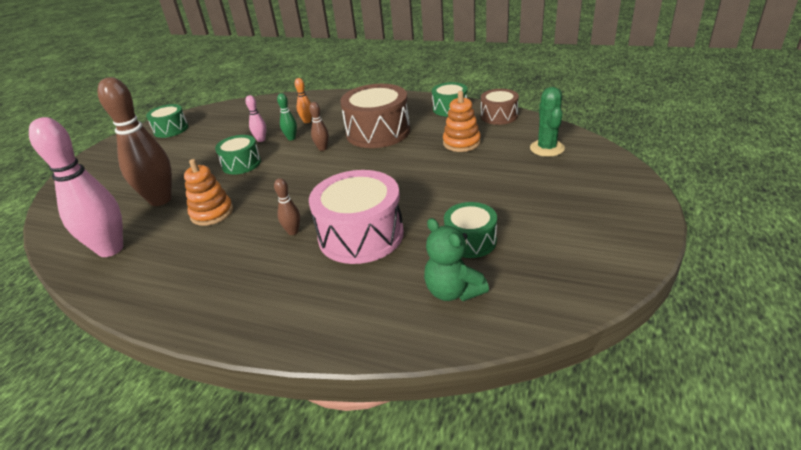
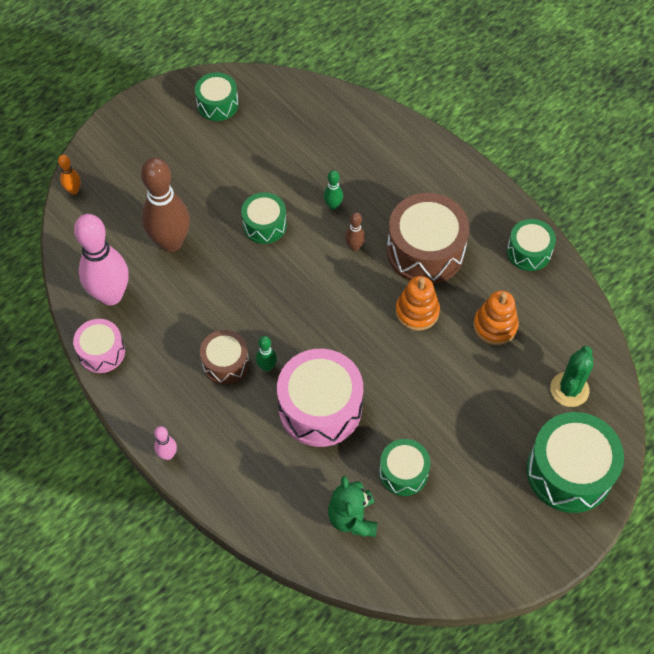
camera: 25 degrees right, 25 degrees up
(112, 289) = (101, 352): none -> pink drum
(212, 213) = (209, 294): orange stacking toy -> orange stacking toy (417, 311)
(261, 140) = (301, 189): pink bowling pin -> pink bowling pin (168, 454)
(293, 232) = (267, 367): brown bowling pin -> green bowling pin
(307, 121) = (365, 180): orange bowling pin -> orange bowling pin (73, 190)
(499, 116) = (568, 301): brown drum -> brown drum (225, 363)
(598, 184) = (569, 471): none -> green drum

